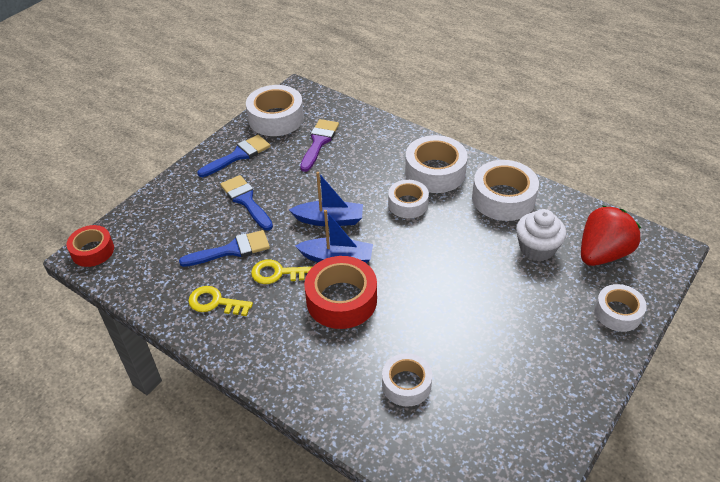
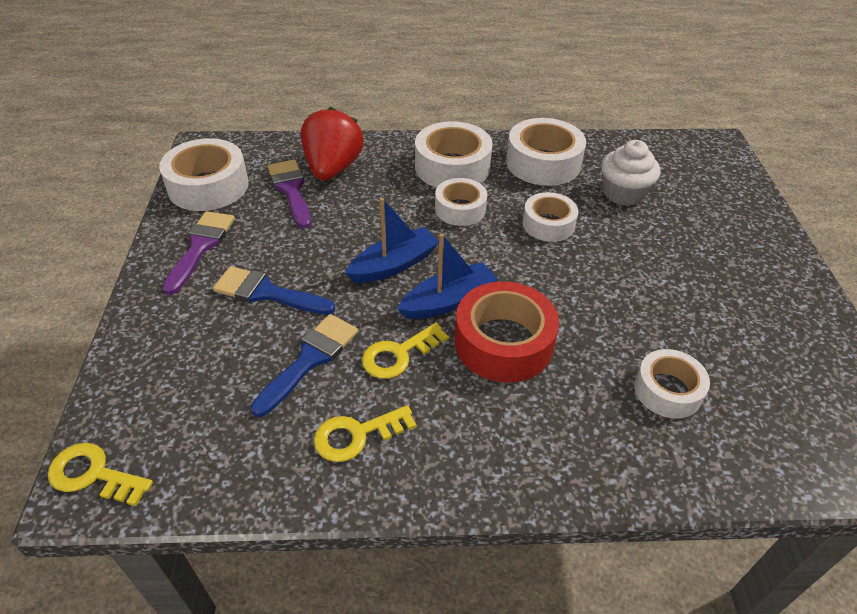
camera: 40 degrees left, 0 degrees up
(92, 251) = (93, 474): red tape -> yellow key
(238, 155) = (200, 247): blue brush -> purple brush
(602, 254) = (677, 172): red strawberry -> red strawberry (333, 168)
(618, 313) = (748, 215): white tape -> white tape (548, 224)

